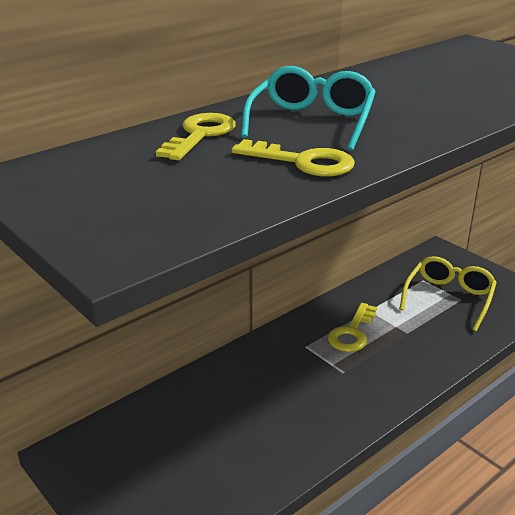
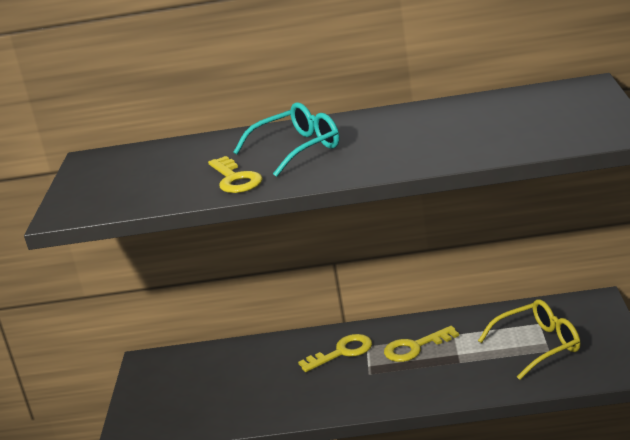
camera: 45 degrees right, 5 degrees down
(200, 135) = (218, 147): yellow key -> yellow key (342, 352)

